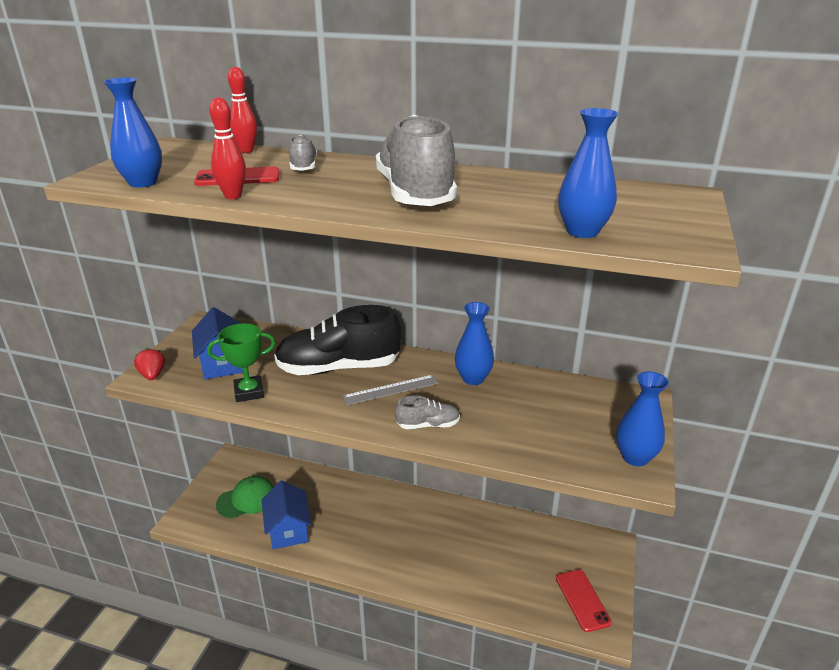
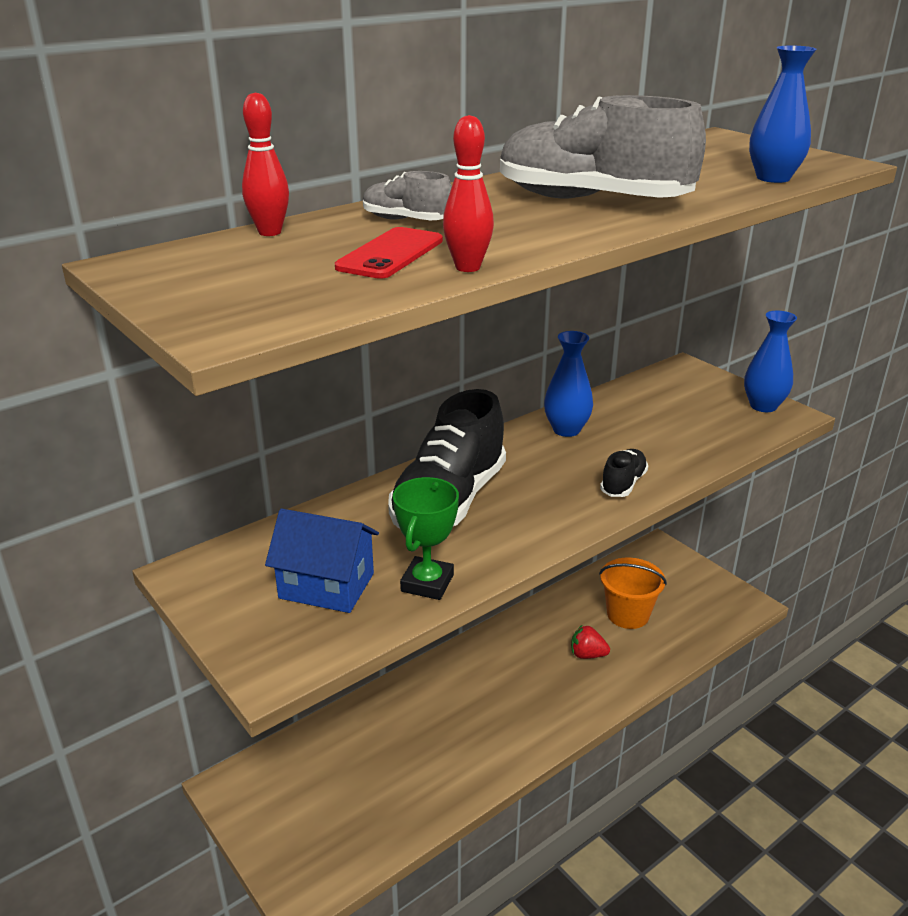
camera: 55 degrees left, 0 degrees up
(143, 183) = (314, 304): blue vase -> none
(152, 375) = (277, 660): red strawberry -> red strawberry (587, 655)
(246, 500) = (333, 800): green cap -> none
(288, 530) = (431, 777): blue house -> none
(391, 389) = (534, 482): grey ruler -> none
(428, 425) = (623, 484): grey shoe -> black shoe
(514, 558) = (628, 614): none -> orange bucket
(582, 600) = (708, 599): red phone -> none

